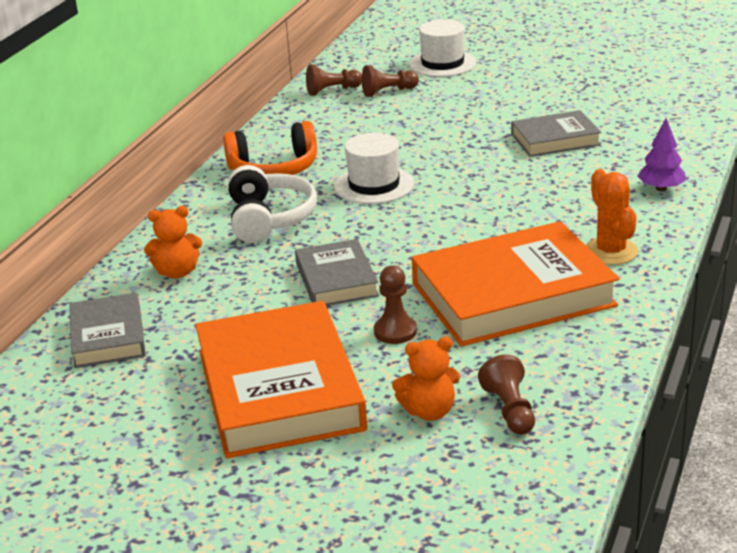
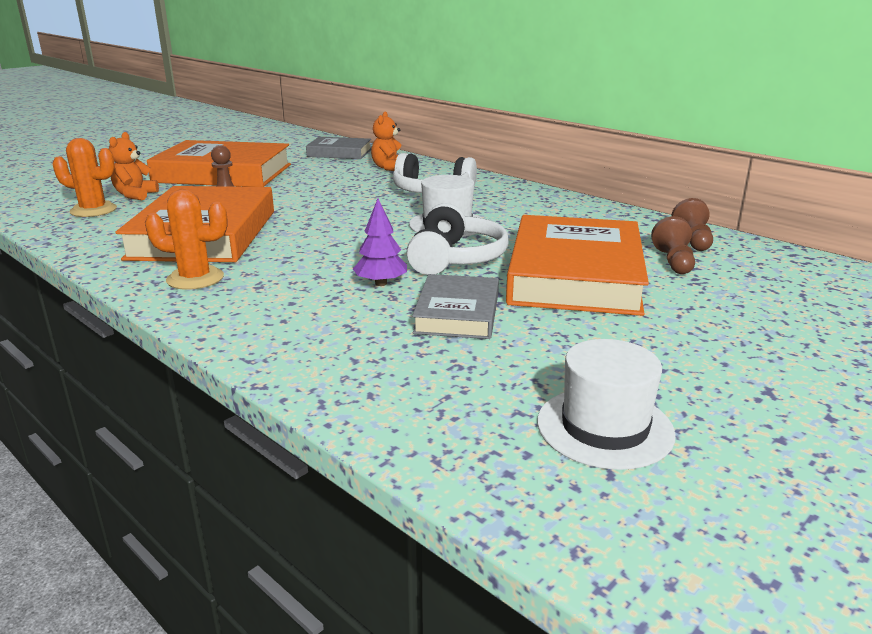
camera: 110 degrees right, 5 degrees down
(274, 169) = (519, 201): orange headphones -> none
(336, 280) = (315, 196): grey book -> none
(442, 63) = (762, 304): white hat -> white hat (604, 427)
(447, 117) = (575, 275): none -> orange book
(456, 162) = (456, 258): none -> white headphones
(510, 410) = (93, 210): brown pawn -> orange cactus
(661, 188) = (263, 335): purple tree -> purple tree (381, 283)

